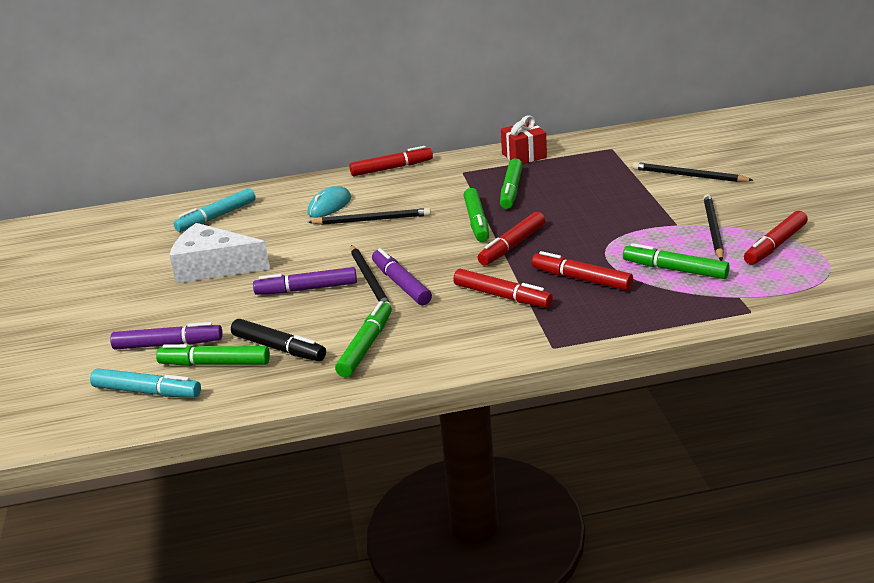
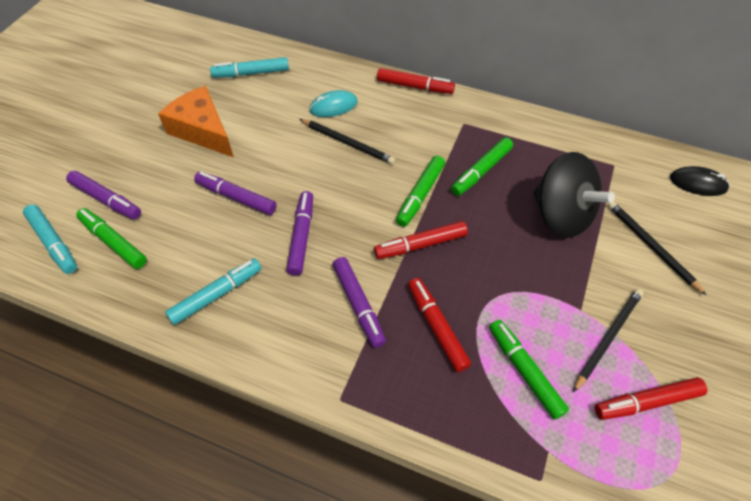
camera: 30 degrees right, 25 degrees up
(214, 267) = (202, 130): white cheese -> orange cheese
(278, 348) = (163, 254): black marker -> none
(365, 346) = (216, 295): green marker -> turquoise marker
(370, 280) = (285, 216): black pencil -> none
(502, 296) = (358, 304): red marker -> purple marker
(524, 156) = (530, 131): red gift -> none
(604, 187) = (561, 215): none -> black spinning top
(683, 134) = (698, 183): none -> black mouse

